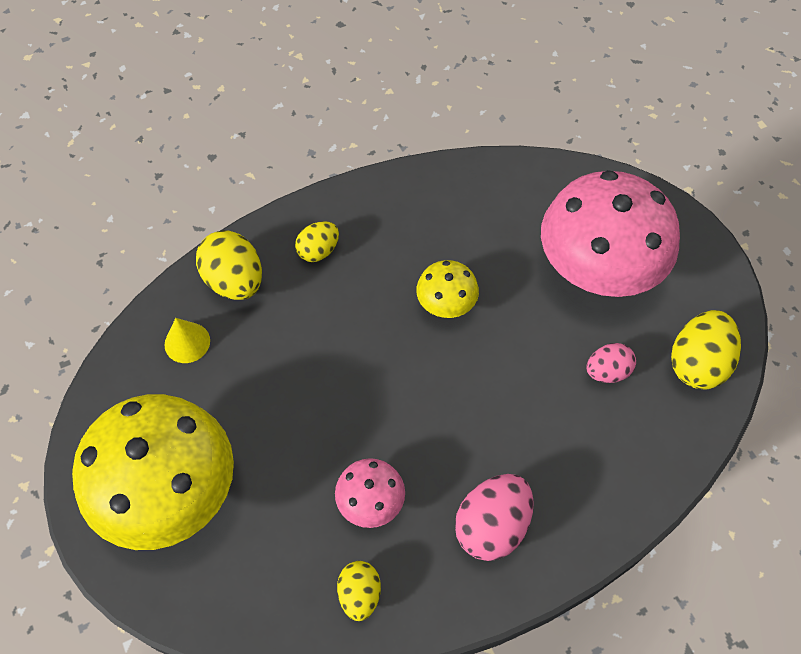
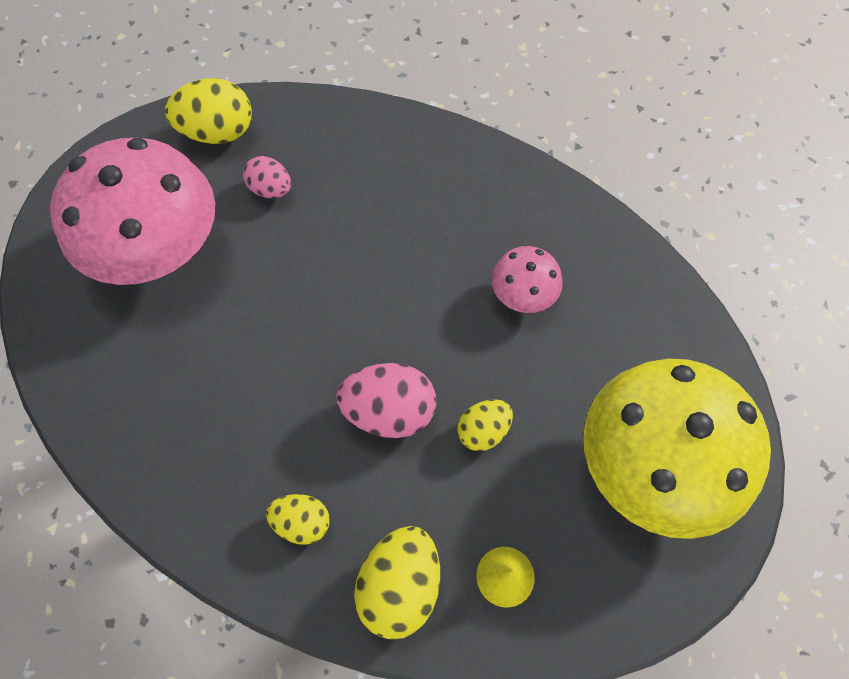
camera: 125 degrees left, 5 degrees up
(359, 594) = (598, 255): yellow egg -> yellow egg (483, 430)
(446, 303) = (285, 353): yellow mushroom -> none
(491, 526) = (471, 199): pink egg -> pink egg (389, 411)

